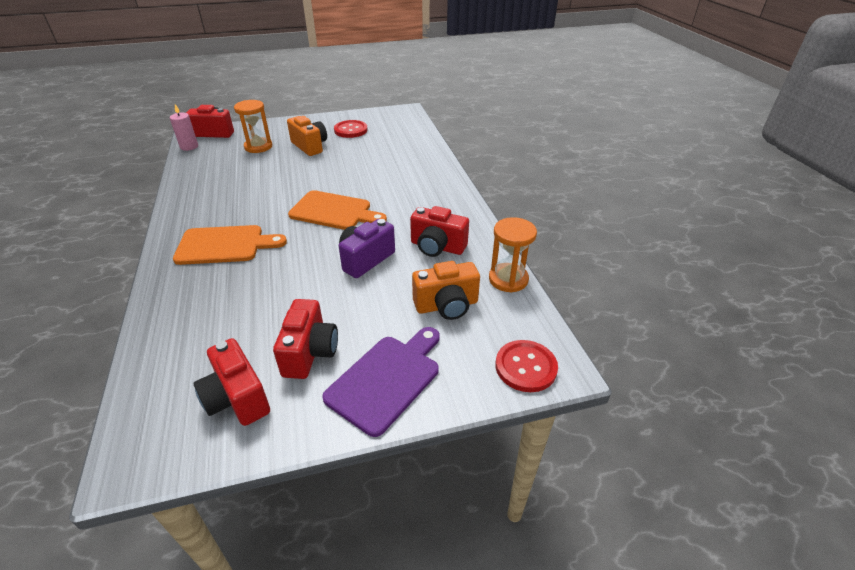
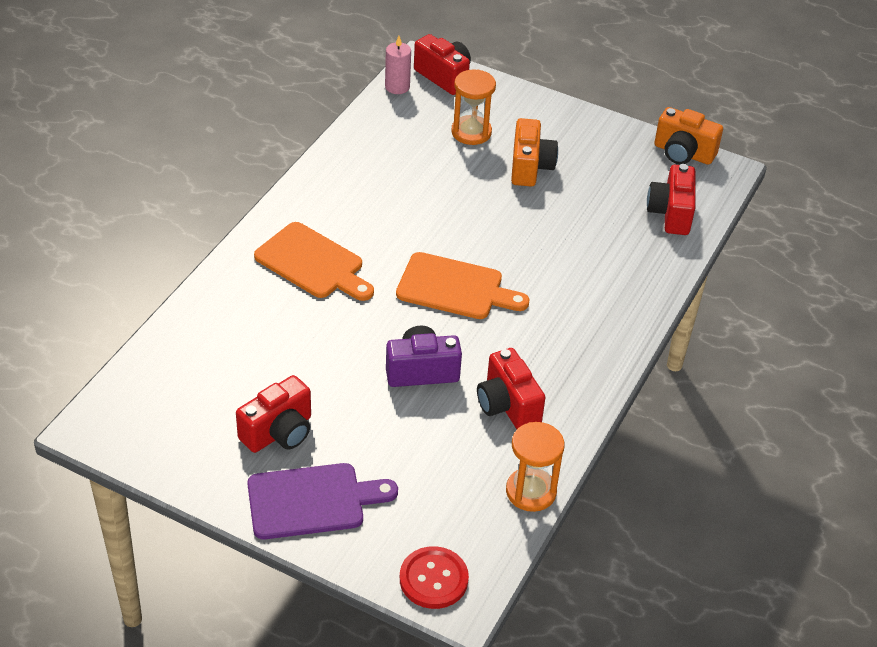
camera: 40 degrees right, 5 degrees up
(237, 398) = (193, 431): red camera -> red camera (671, 213)
(334, 211) = (455, 288): orange cutting board -> orange cutting board turned 45 degrees counterclockwise
(351, 130) = (609, 166): red button -> none
(446, 305) = (438, 474): orange camera -> orange camera (683, 153)

